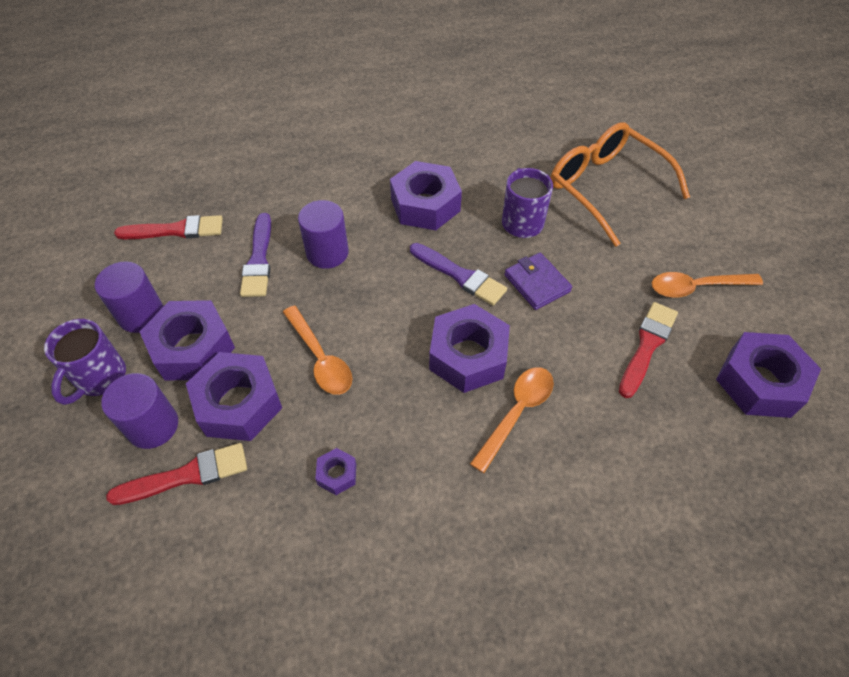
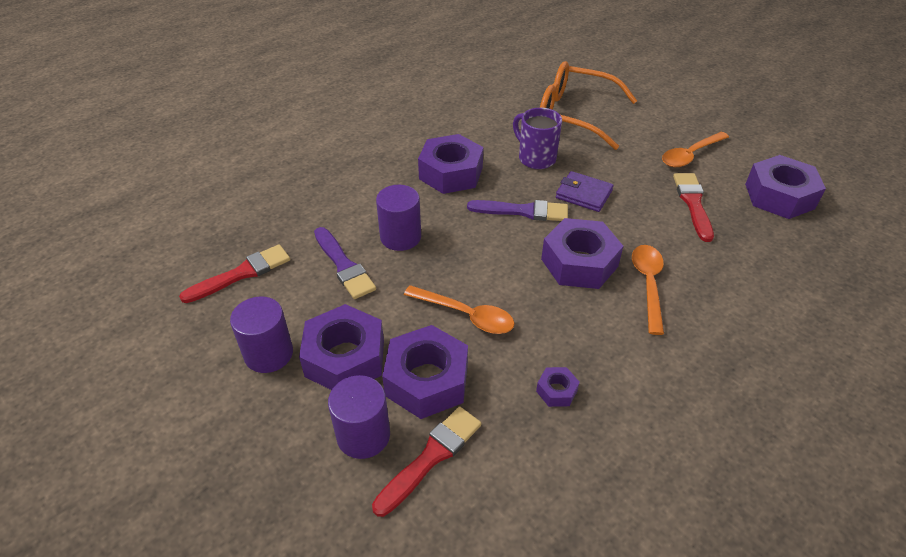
camera: 30 degrees left, 10 degrees down
(100, 378) = (274, 422): purple mug -> none

